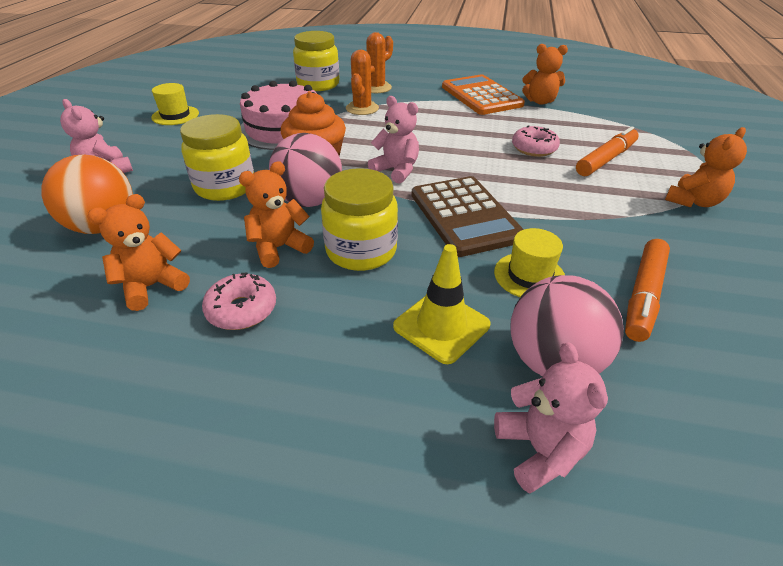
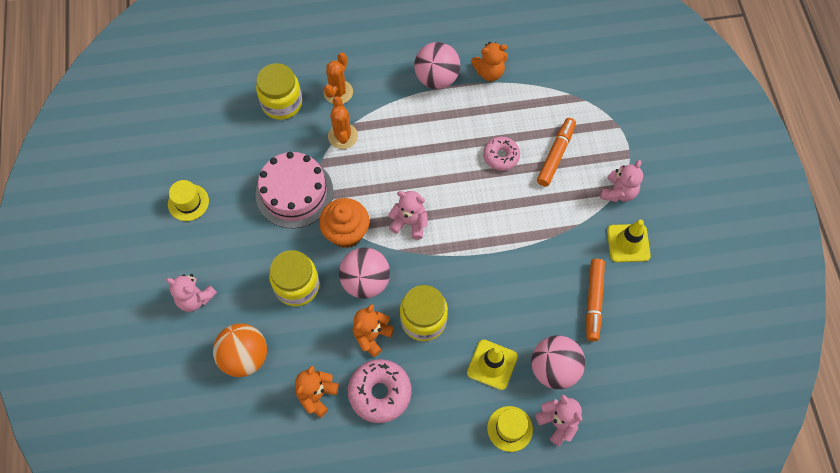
camera: 20 degrees left, 25 degrees up
(242, 310) = (380, 393): pink donut -> pink donut, size x1.53
(465, 216) = (475, 261): brown calculator -> none
(481, 96) = (437, 78): orange calculator -> pink ball
(529, 276) = (529, 307): yellow hat -> yellow hat (510, 428)
(693, 201) = (618, 192): orange teddy bear -> pink teddy bear
(708, 248) = (628, 243): none -> yellow traffic cone

